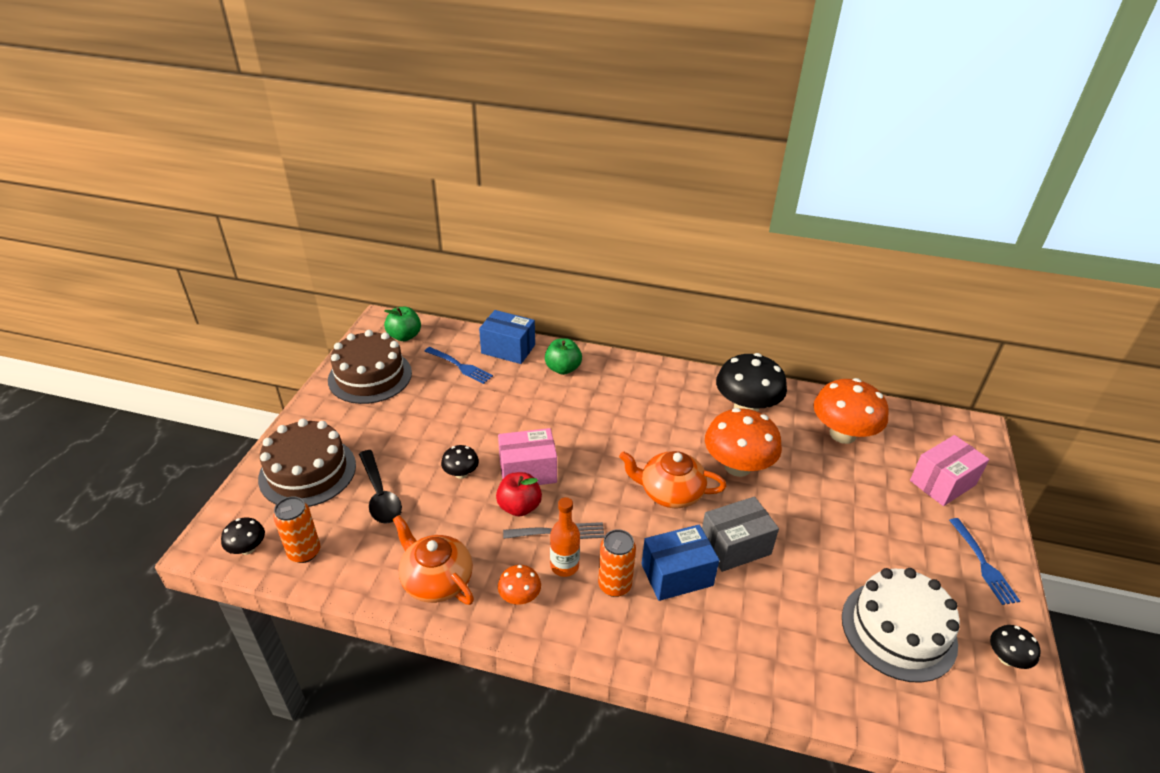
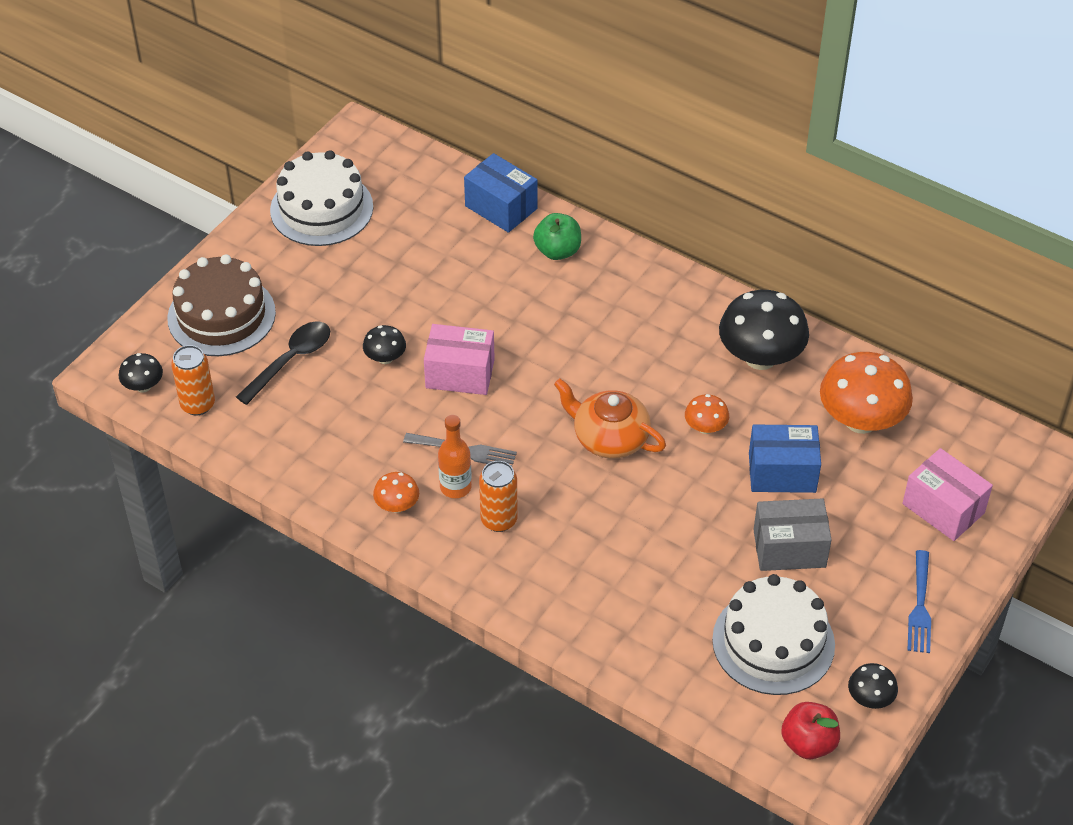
camera: 20 degrees right, 10 degrees up
(370, 376) = (321, 208): brown cake -> white cake
(380, 494) = (290, 361): black spoon -> black spoon turned 135 degrees counterclockwise
(404, 336) = (379, 160): green apple -> none
(436, 580) = (320, 467): orange teapot -> none
(460, 366) = (433, 219): blue fork -> none
(519, 507) = (434, 412): red apple -> red apple (808, 743)
(677, 575) = (569, 527): blue box -> blue box (782, 473)
(735, 546) = (649, 514): grey box -> grey box (789, 548)
(737, 466) = (705, 427): orange mushroom -> orange mushroom, size x0.49
(942, 482) = (943, 508): pink box -> pink box turned 60 degrees clockwise

